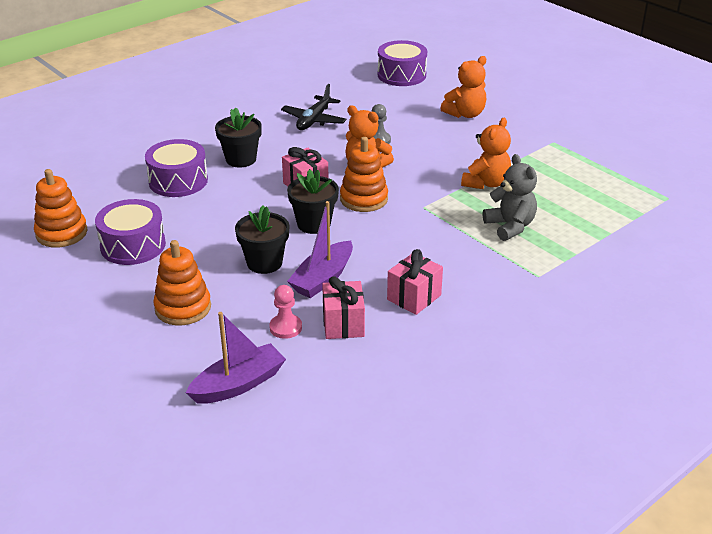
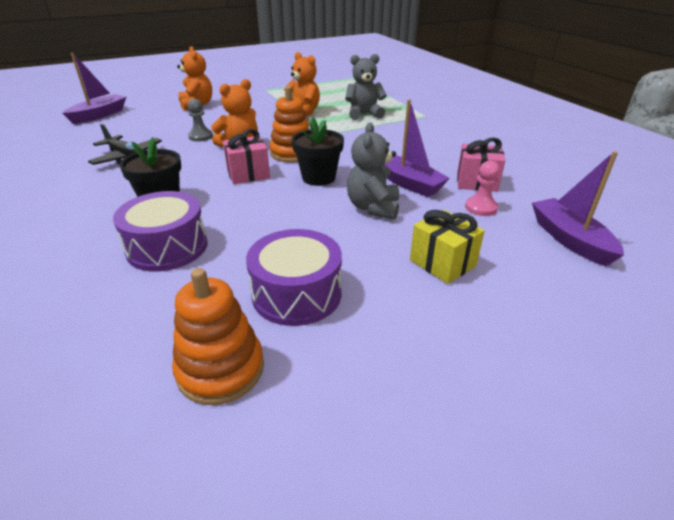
camera: 75 degrees left, 0 degrees up
(183, 308) = (442, 263): orange stacking toy -> yellow gift
(264, 263) = (373, 208): black flower pot -> grey teddy bear
(401, 75) = (99, 115): purple drum -> purple boat
(414, 297) = (443, 153): pink gift -> none

